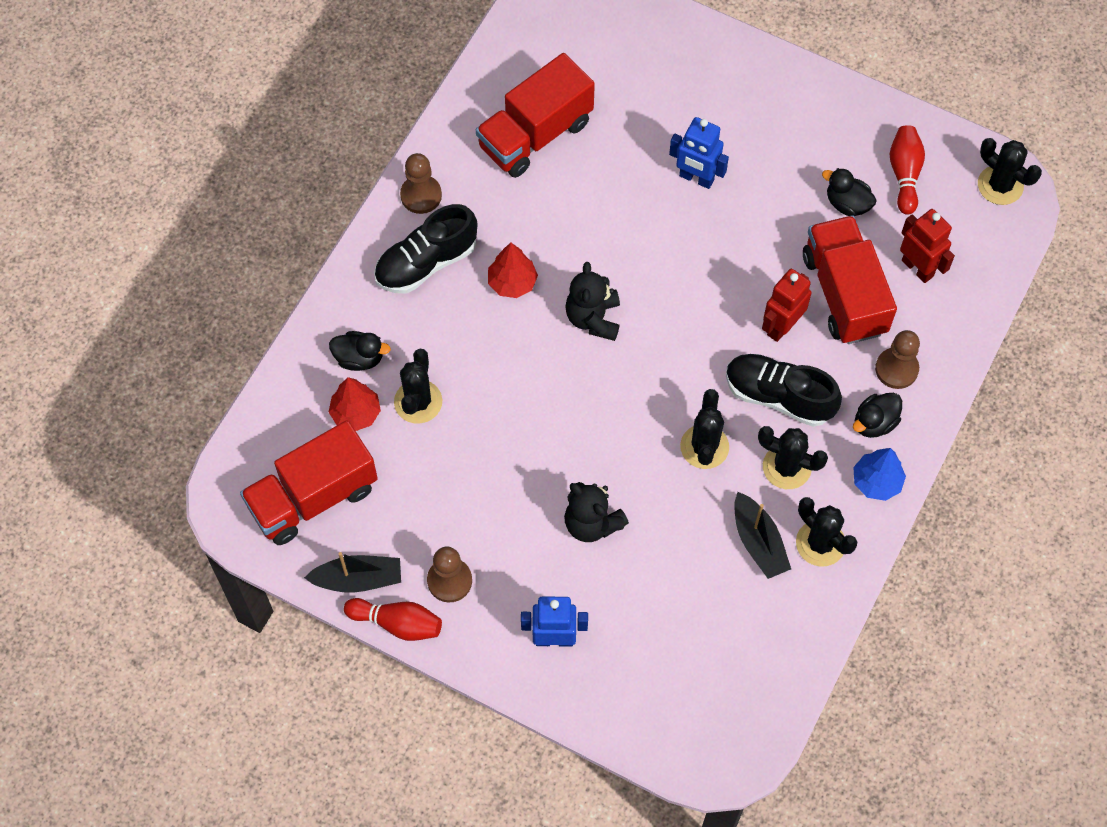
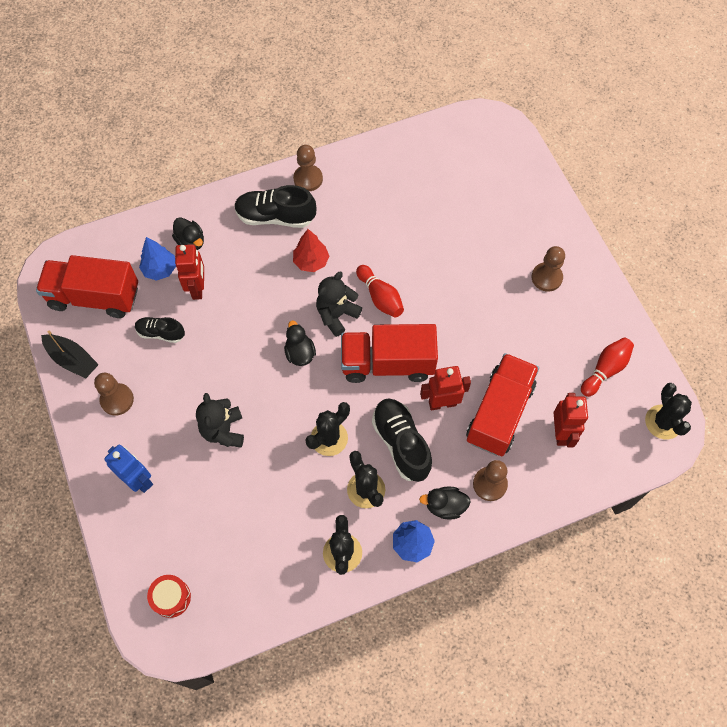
camera: 40 degrees right, 0 degrees up
(356, 413) = (160, 269): red tree -> blue tree
(397, 623) = (68, 401): red bowling pin -> red bowling pin (380, 297)
(418, 402) = (198, 288): black cactus -> red robot
(426, 478) = (161, 333): none -> black shoe
(535, 134) = (402, 190): red truck -> red truck (387, 363)
(696, 178) = (472, 280): blue robot -> none
(699, 718) = (171, 598): none -> red drum
(758, 542) = (306, 521): black boat -> none
(767, 121) = (546, 278): none -> brown pawn
(847, 204) = (551, 361): black duck -> black duck (300, 353)

